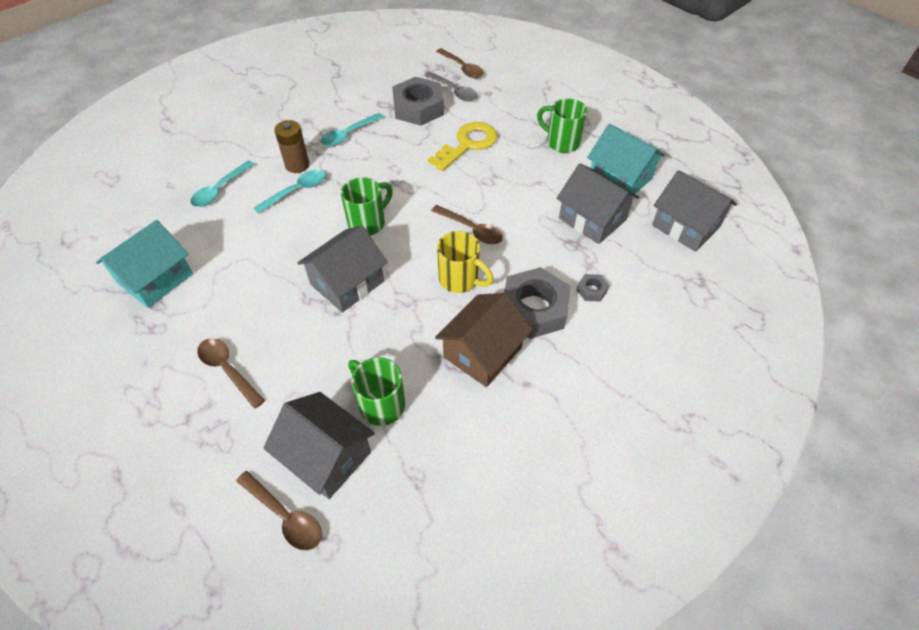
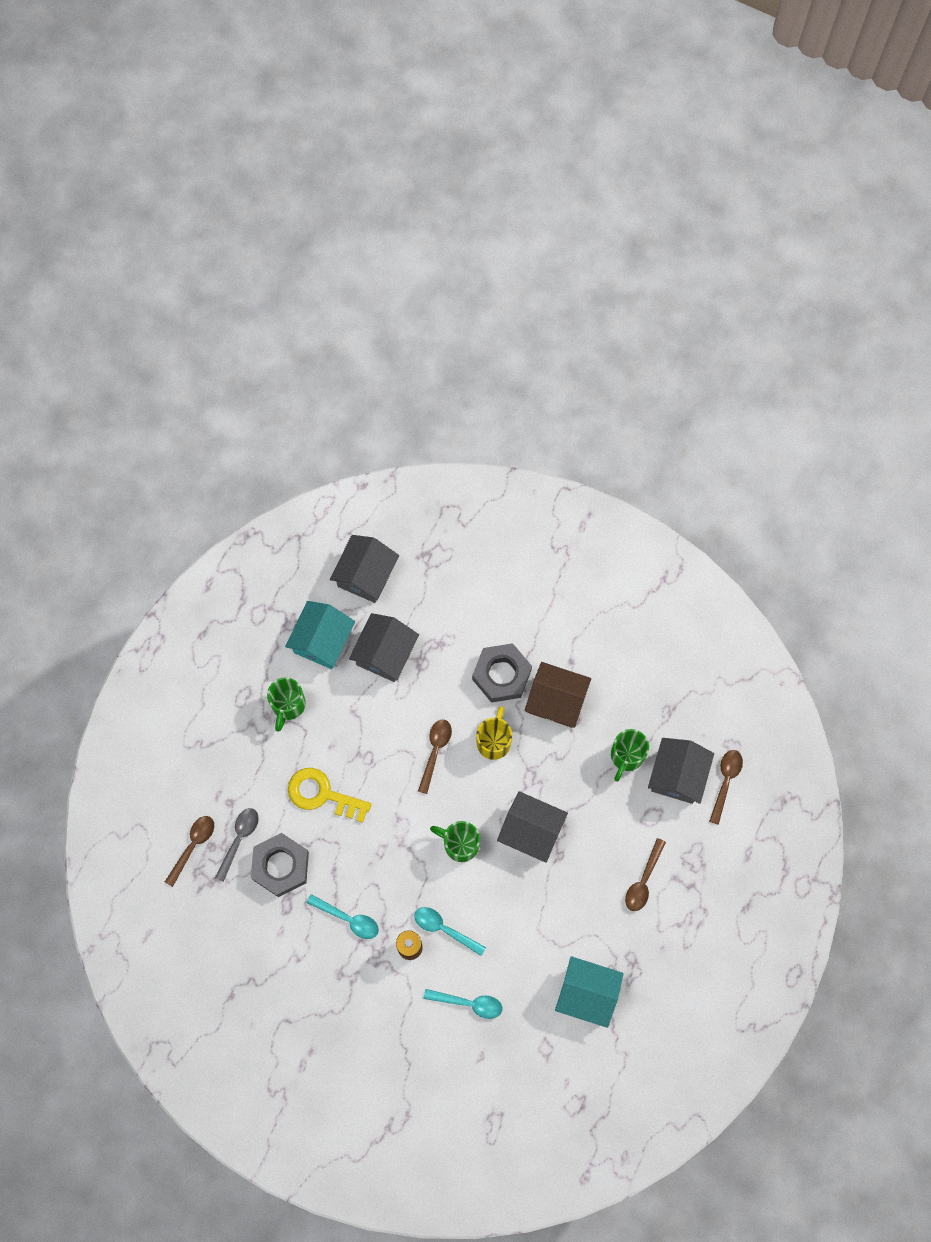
camera: 110 degrees left, 20 degrees up
(591, 290) = (466, 636): grey nut -> none

